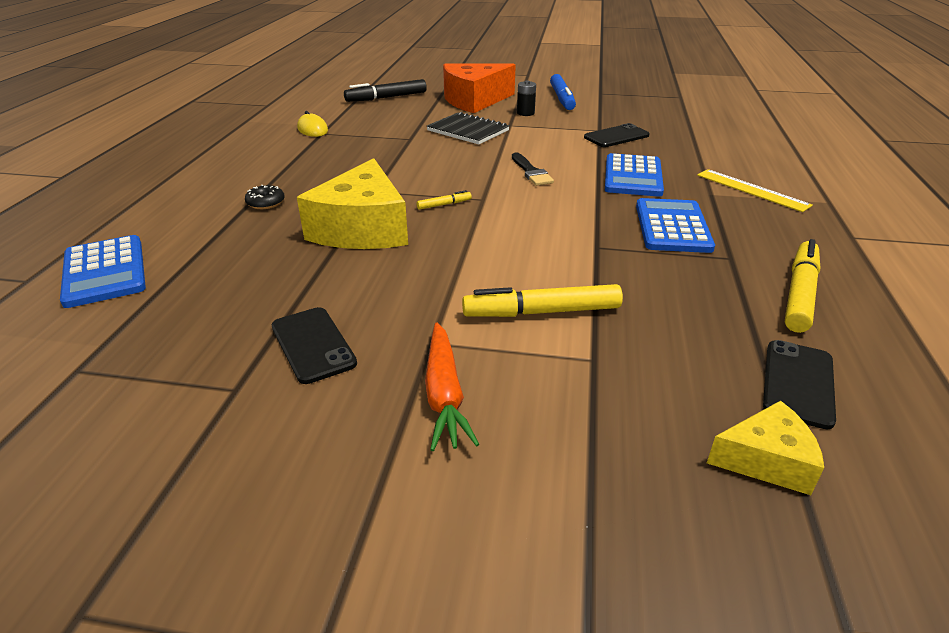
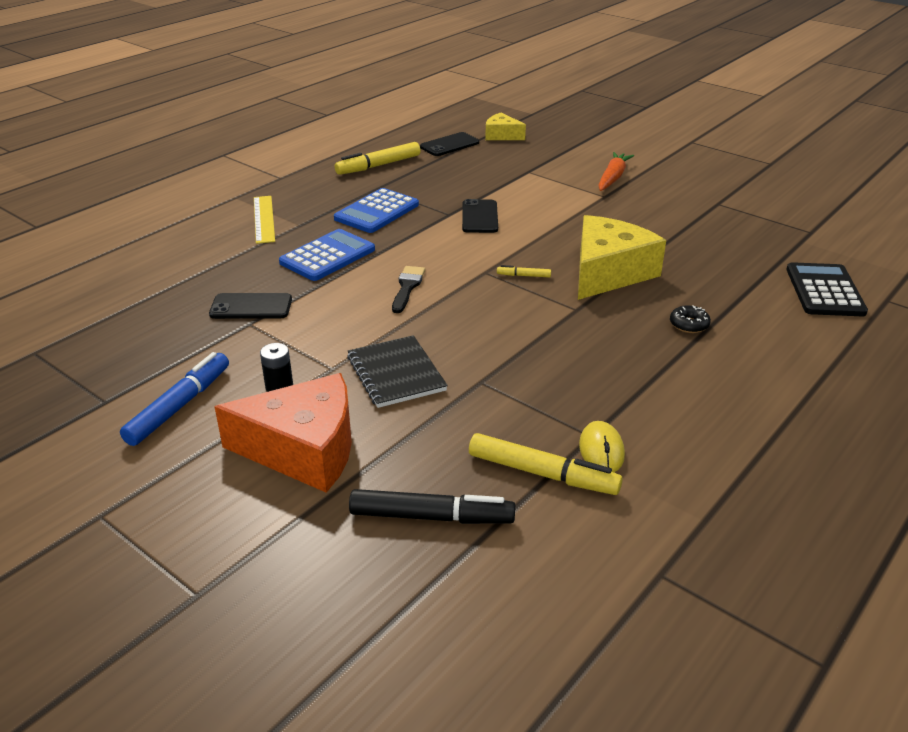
camera: 150 degrees left, 0 degrees up
(104, 272) = (824, 291): blue calculator -> black calculator
(313, 345) = (672, 210): black phone -> black phone (480, 217)
(542, 312) = (530, 193): yellow marker -> yellow marker (542, 473)

